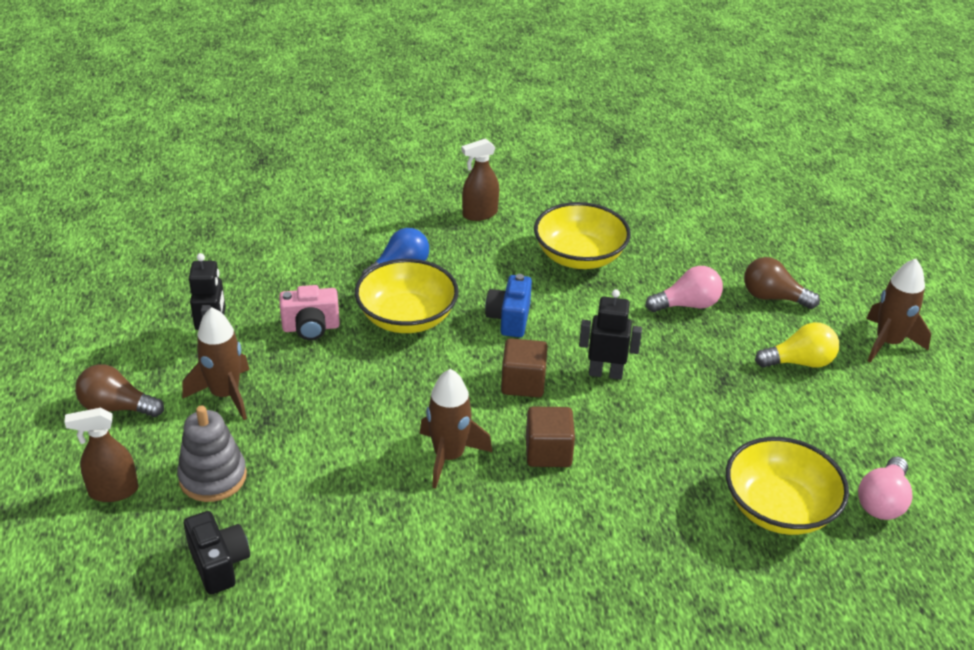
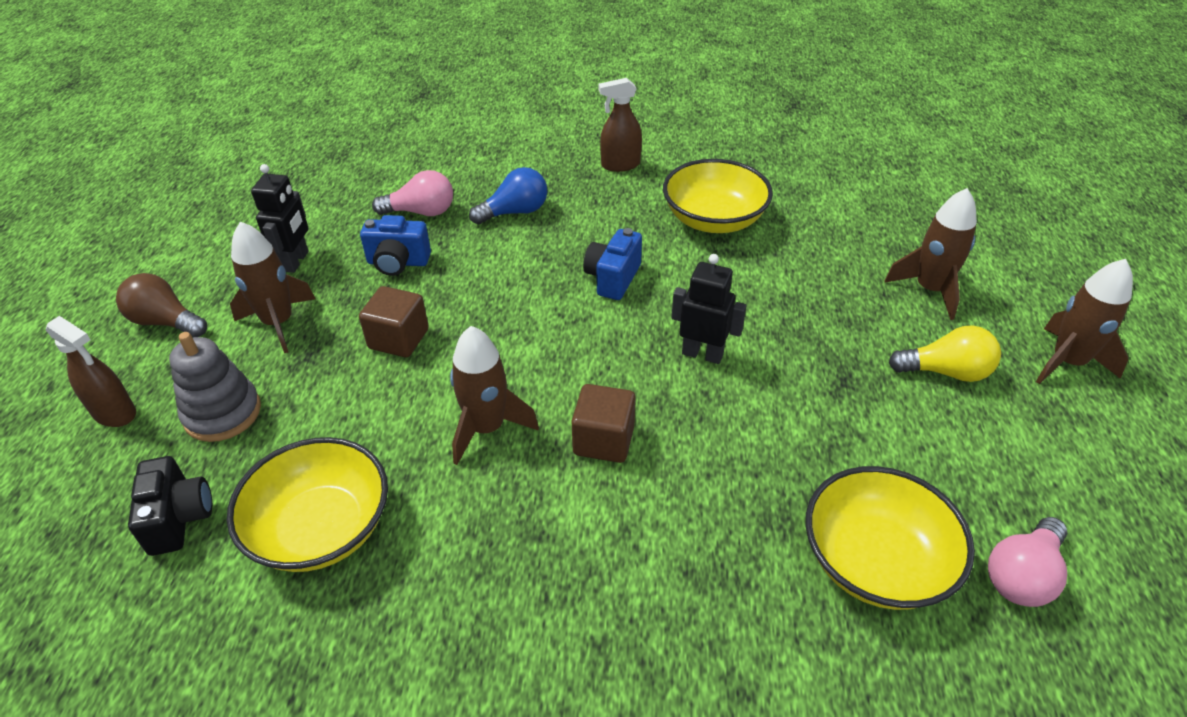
camera: 15 degrees right, 5 degrees up
(113, 491) = (114, 413): brown spray bottle -> brown spray bottle turned 150 degrees counterclockwise
(311, 328) = (398, 263): pink camera -> blue camera
(407, 317) = (502, 264): yellow bowl -> yellow bowl (321, 528)
(523, 383) = (603, 353): brown cube -> brown cube (398, 339)
(687, 305) = (822, 286): pink light bulb -> pink light bulb (421, 212)
(773, 297) = (930, 290): brown light bulb -> brown rocket

